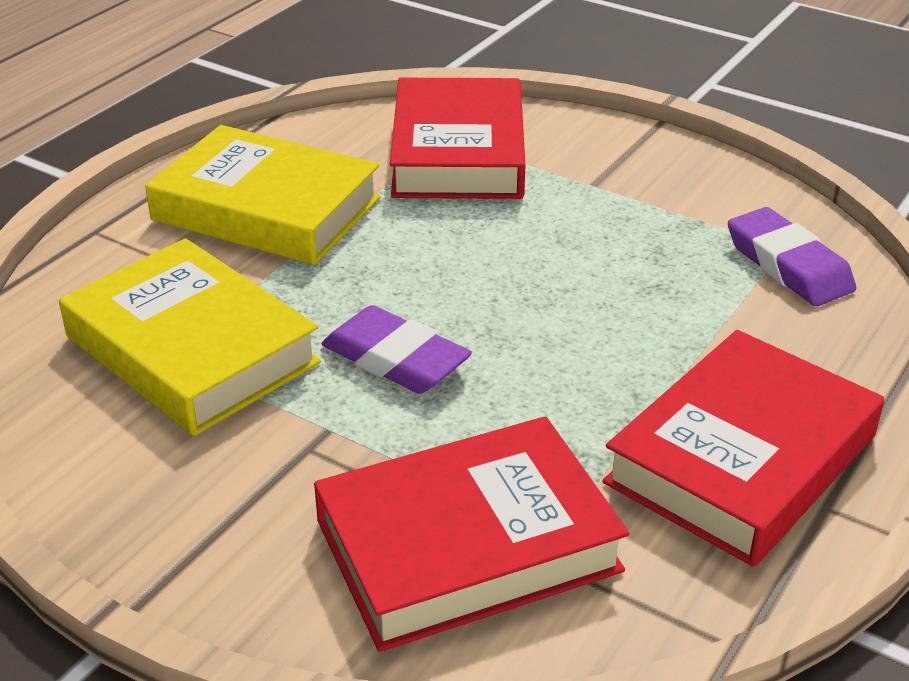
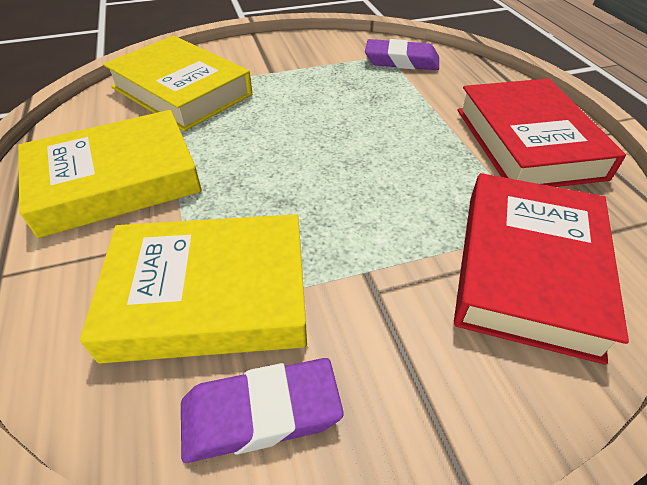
camera: 50 degrees left, 10 degrees up
(395, 359) = (331, 207): purple eraser -> purple eraser (260, 413)
(458, 152) = (182, 91): red book -> yellow book

